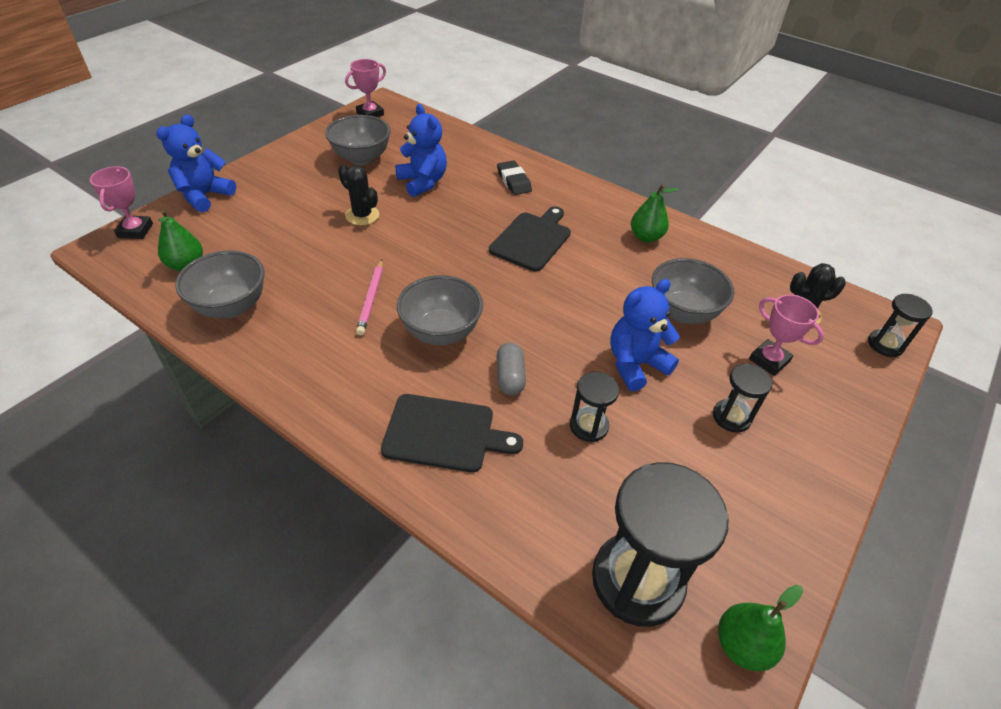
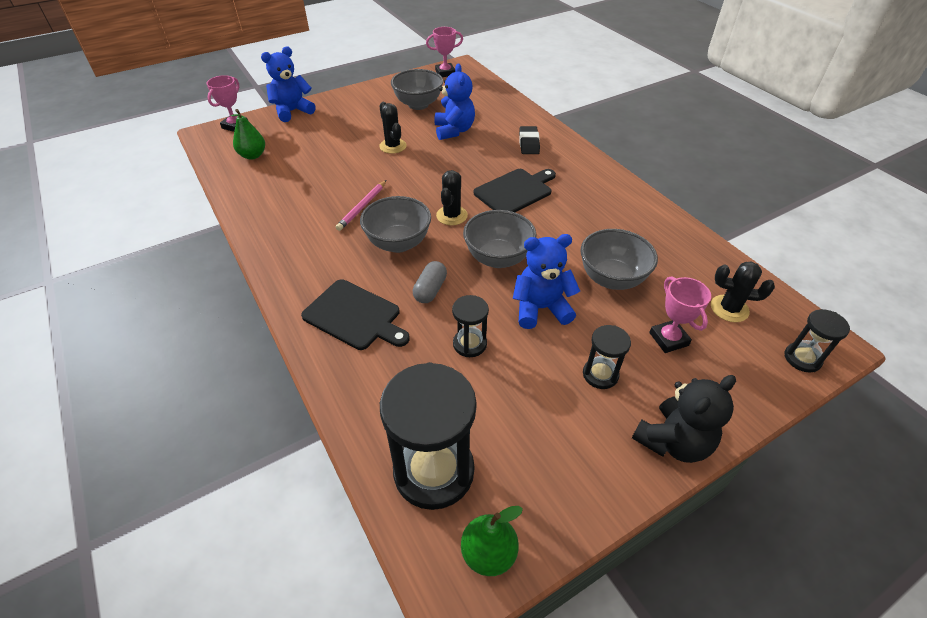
camera: 25 degrees right, 0 degrees up
(231, 306) = (264, 189): grey bowl -> grey bowl (498, 258)
(481, 284) = (452, 215): none -> black cactus
(646, 237) = (617, 210): green pear -> none
(831, 463) = (673, 441): none -> black teddy bear

